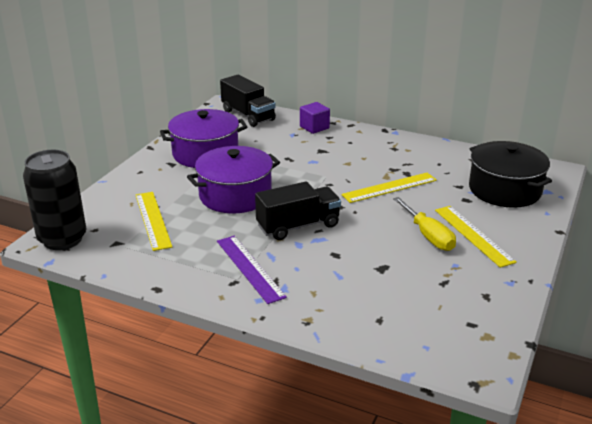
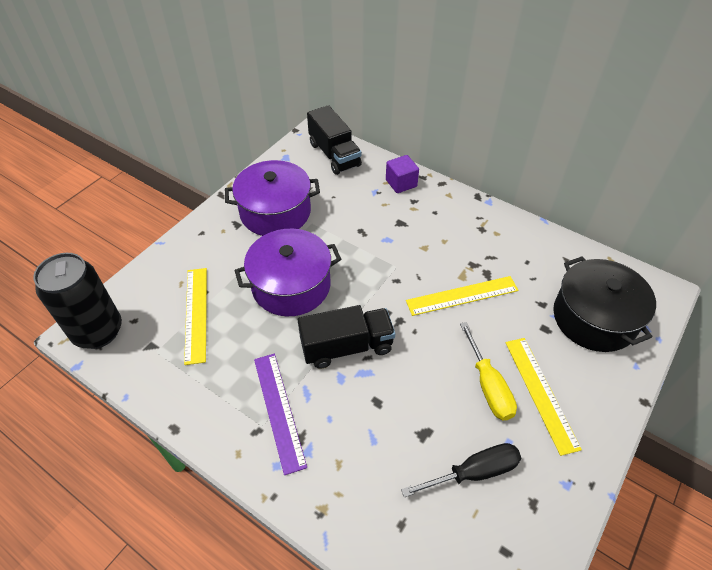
camera: 10 degrees right, 20 degrees up
(431, 284) = (473, 472): none -> black screwdriver

